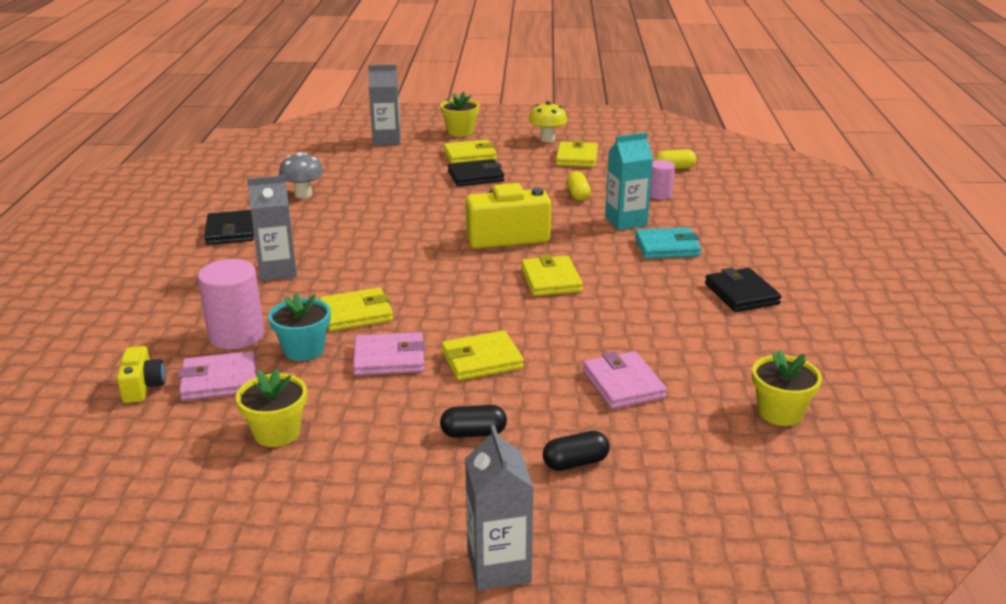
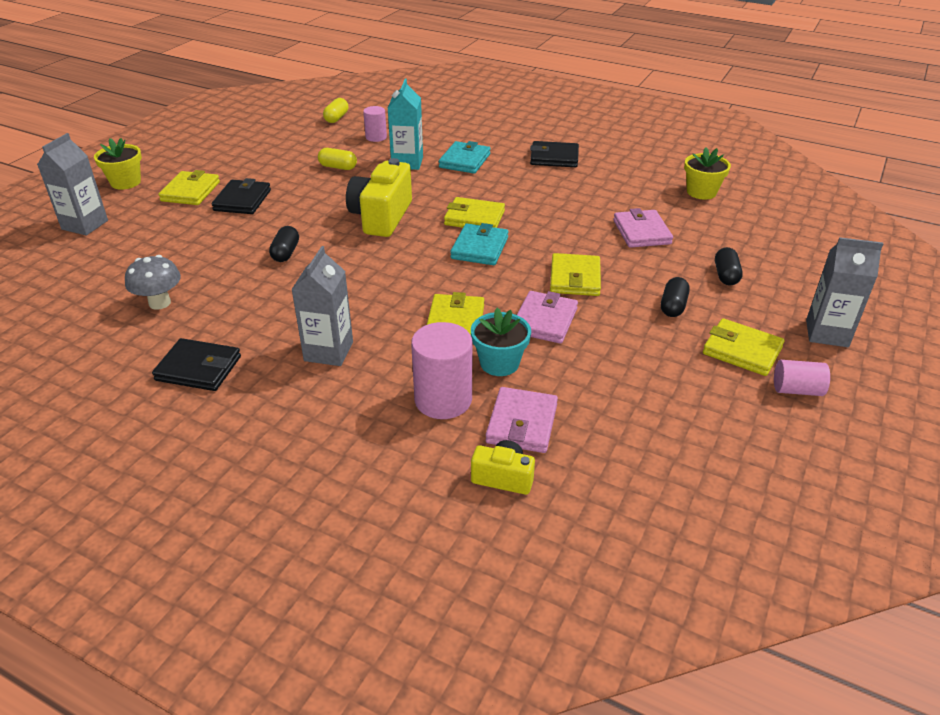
camera: 65 degrees left, 10 degrees up
(277, 433) = (627, 402): yellow flower pot -> none
(356, 551) = (797, 390): none -> pink cylinder
(408, 215) = (285, 253): none -> black capsule
(495, 296) = (479, 248): none -> turquoise wallet
(547, 139) = (207, 148): yellow mushroom -> none
(576, 158) = (265, 147): yellow wallet -> yellow wallet (742, 351)
(623, 384) = (641, 232): pink wallet -> pink wallet turned 75 degrees clockwise

